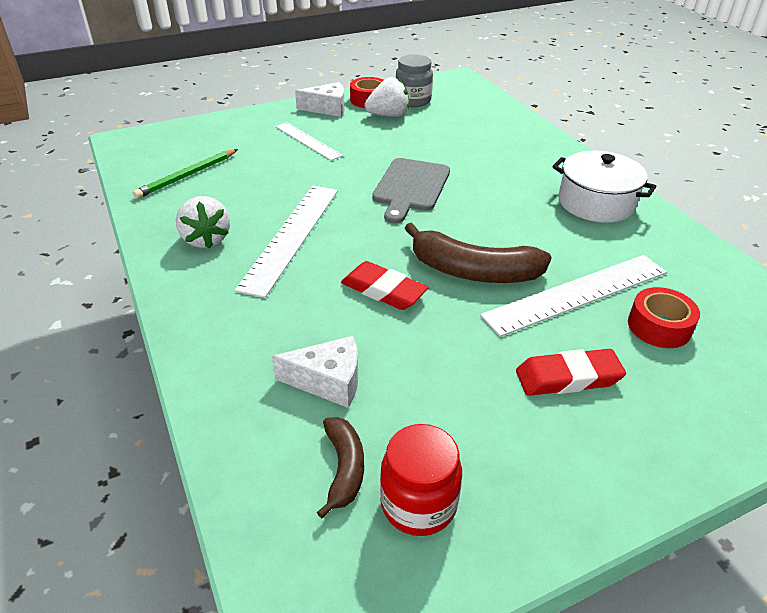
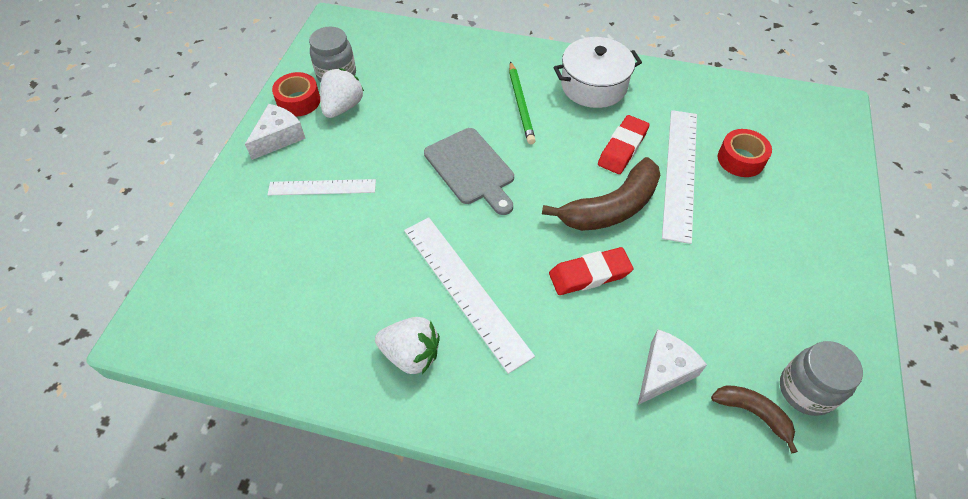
camera: 50 degrees left, 15 degrees up
(187, 176) = (283, 313): green pencil -> green pencil (520, 104)
(418, 504) = (806, 390): red jar -> grey jar
(568, 378) = (752, 237): red eraser -> red eraser (622, 148)

